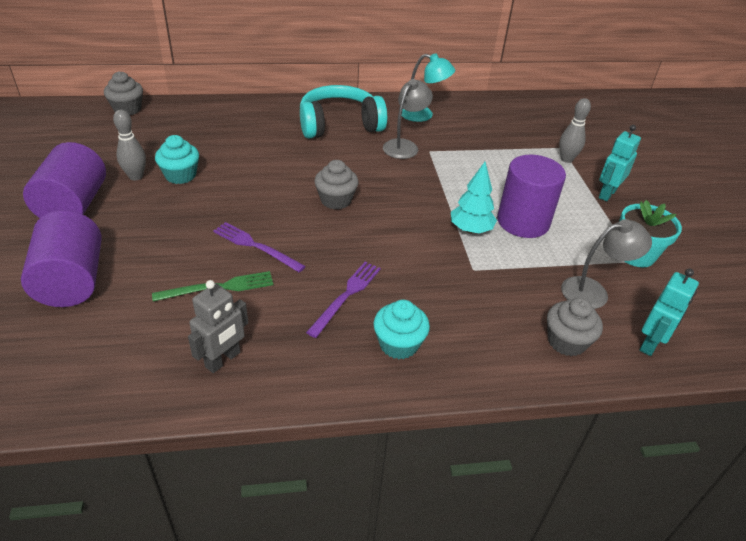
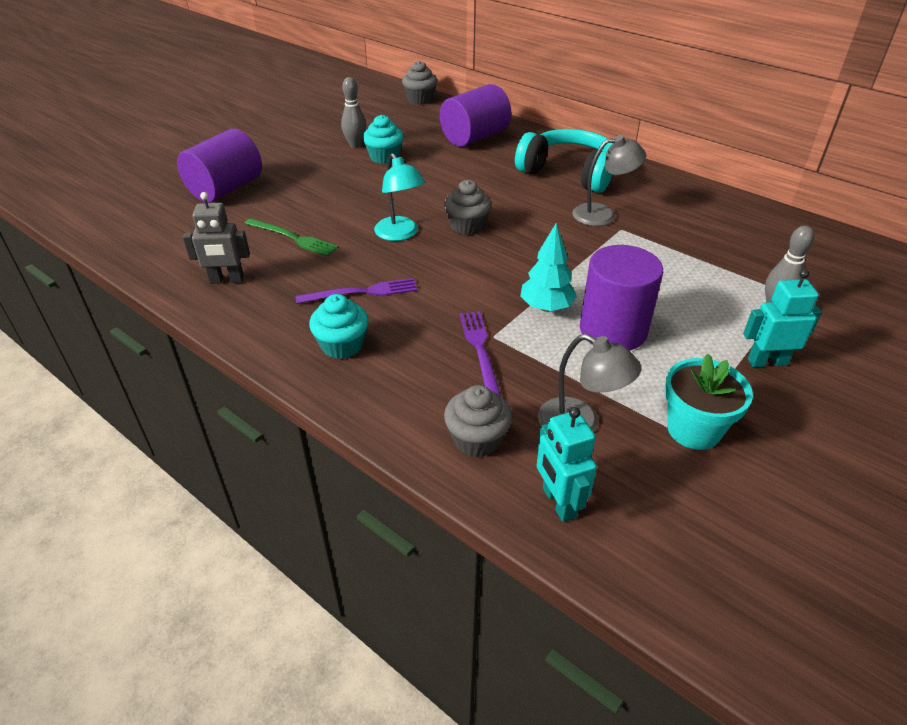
camera: 50 degrees right, 0 degrees up
(74, 205) = (293, 146): purple cylinder -> purple cylinder (475, 137)
(255, 246) = (357, 226): purple fork -> purple fork (480, 350)
(423, 115) = (670, 198): turquoise lamp -> turquoise lamp (400, 234)
(650, 344) = (558, 502): turquoise robot -> turquoise robot turned 75 degrees clockwise

